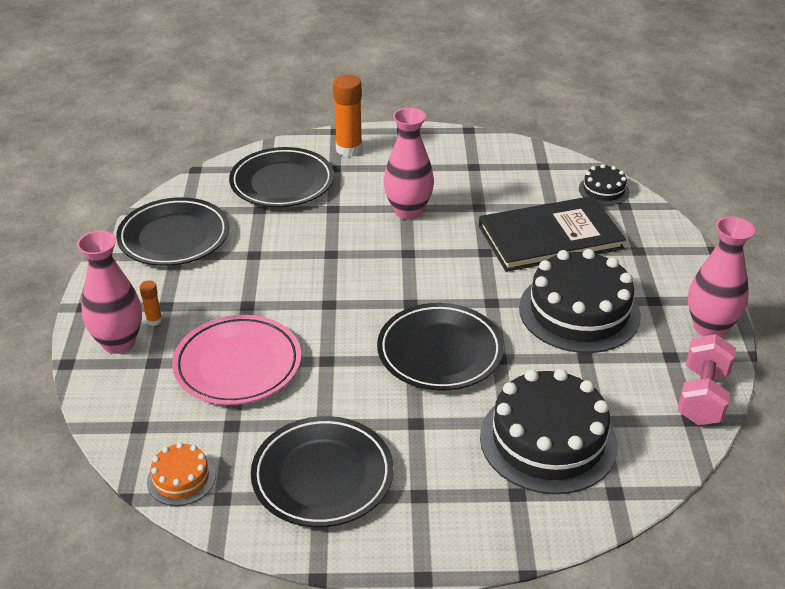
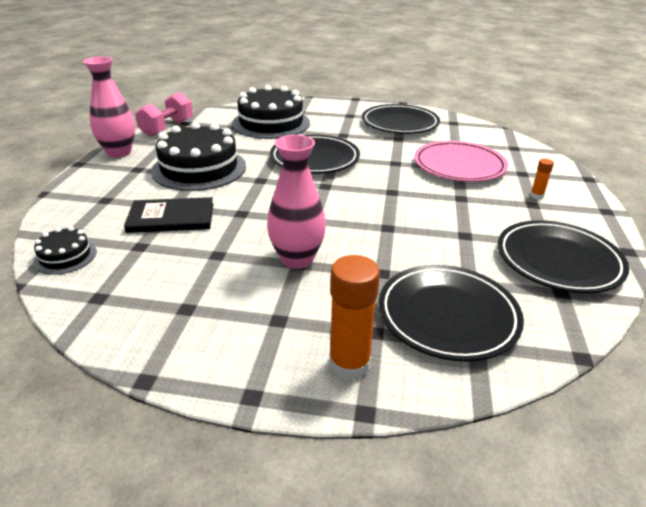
camera: 170 degrees left, 5 degrees down
(119, 343) = (557, 185): pink vase -> none
(181, 478) = (478, 129): orange cake -> none
(550, 237) = (171, 218): black book -> black book, size x0.65

